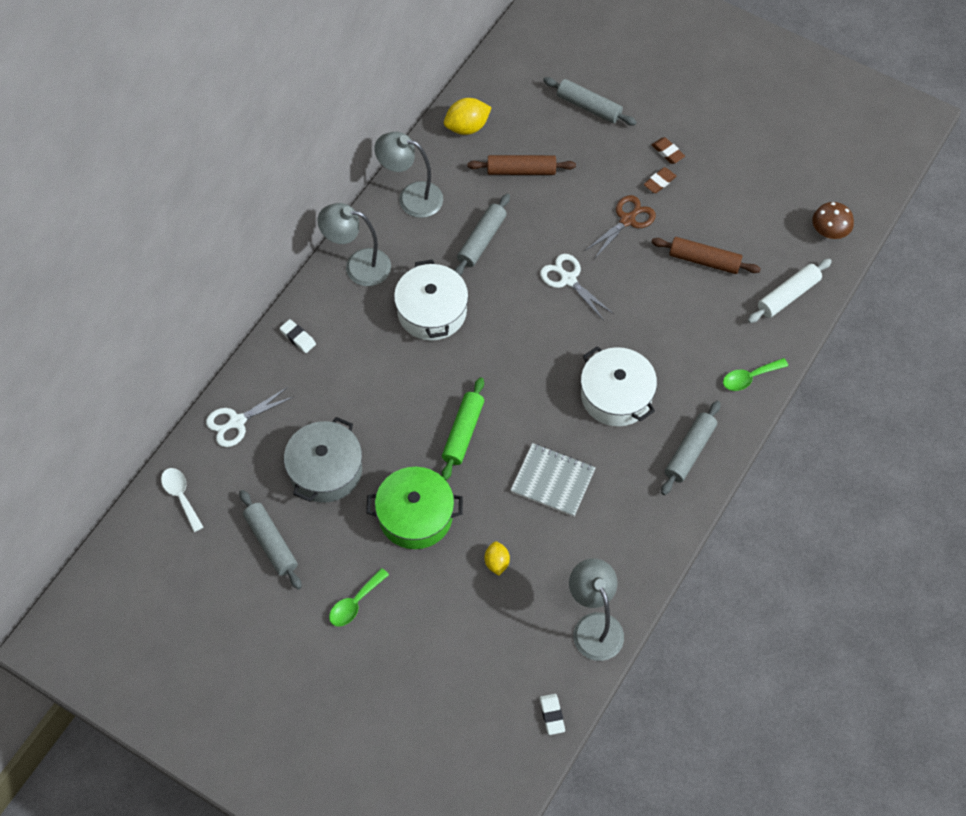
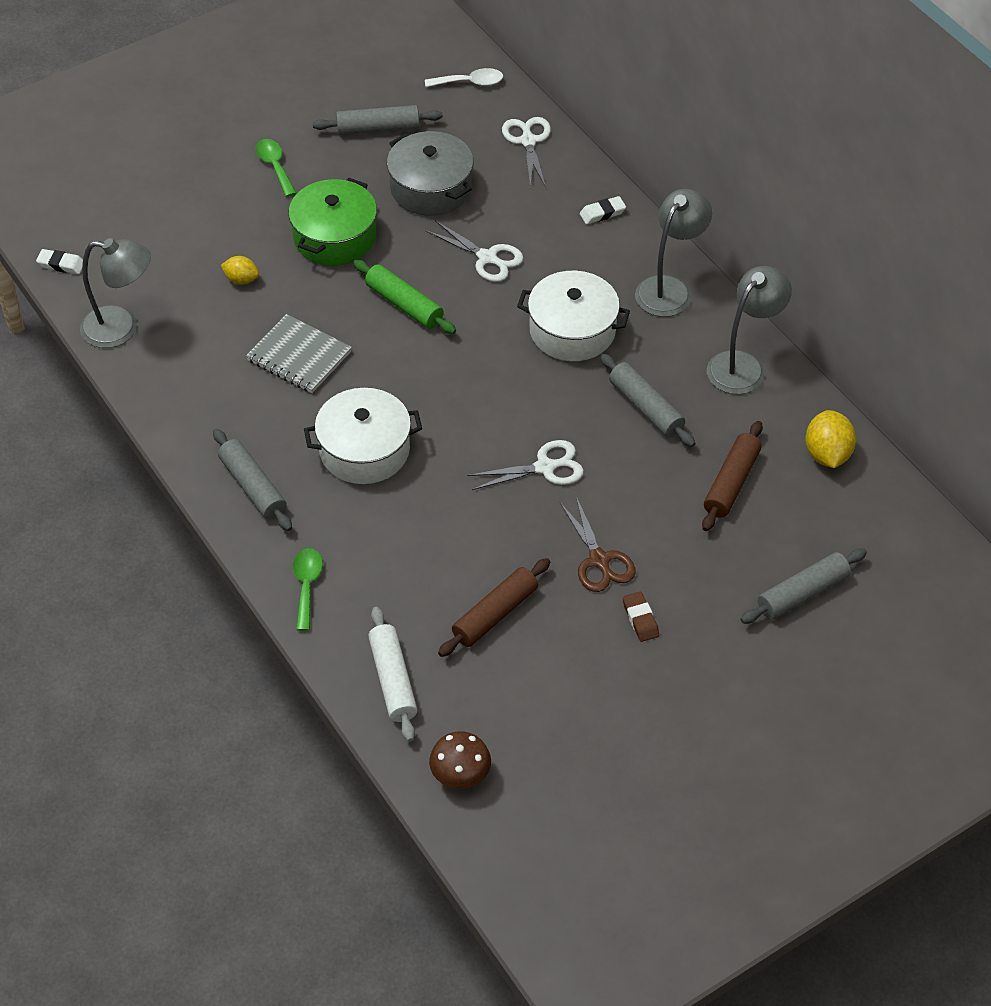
camera: 115 degrees right, 10 degrees down
(385, 397) = (487, 258): none -> white scissors
(553, 481) = (299, 356): grey notebook -> grey notebook turned 75 degrees clockwise
(667, 152) = (684, 649): brown eraser -> none

